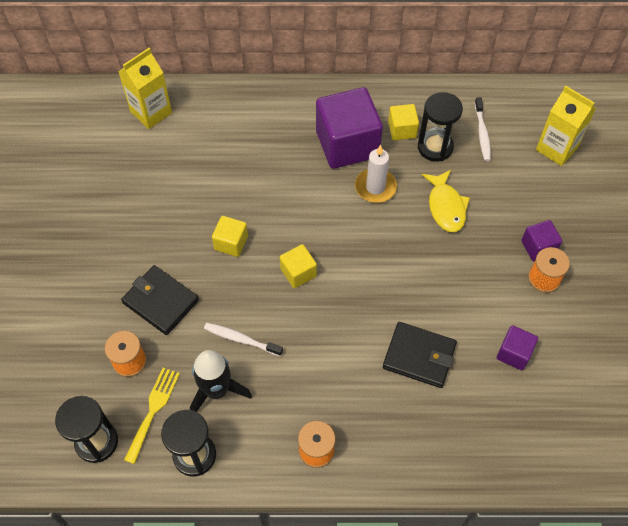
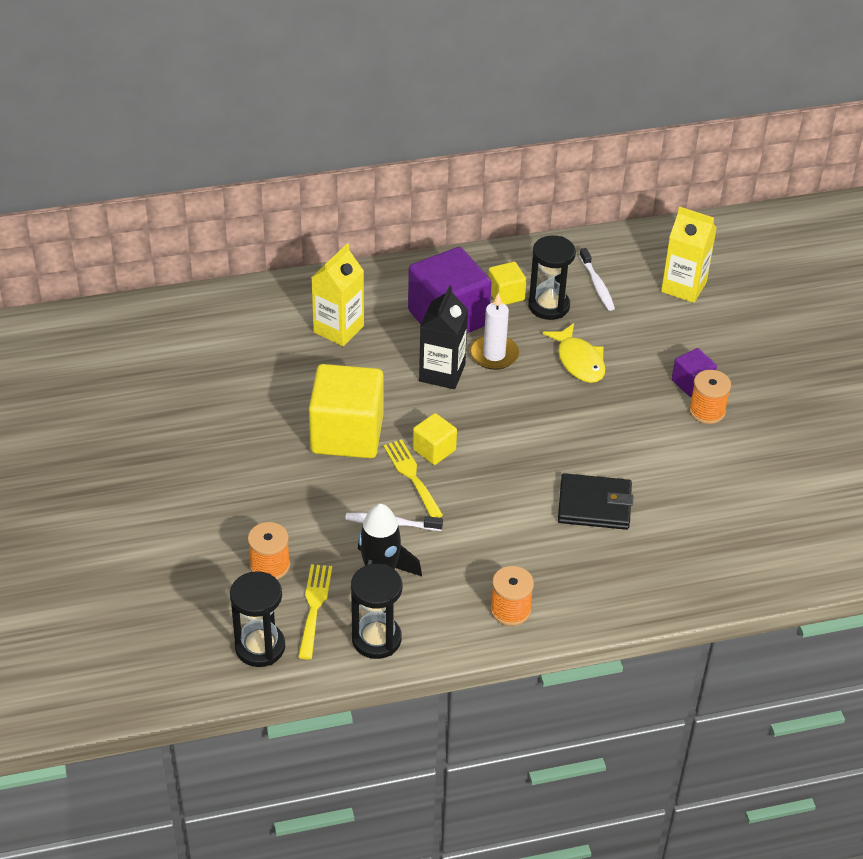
camera: 15 degrees left, 15 degrees down
(151, 112) = (206, 320): yellow carton -> yellow carton (338, 329)
(160, 302) = (285, 503): black wallet -> none
(231, 243) = (347, 434): yellow cube -> yellow cube, size x2.06
(272, 295) = (411, 476): none -> yellow fork
(327, 197) = (442, 373): none -> black carton
(514, 353) = (695, 485): purple cube -> none

